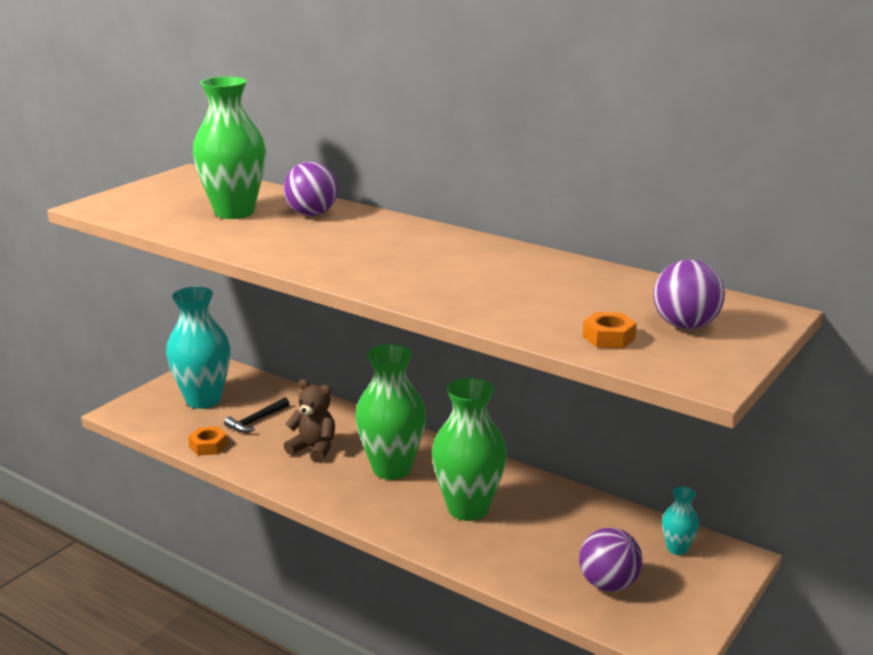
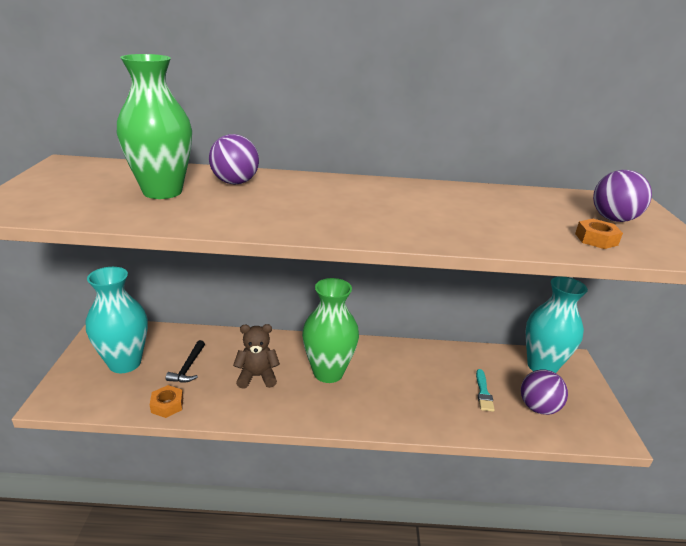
camera: 35 degrees left, 5 degrees up
(468, 509) = (407, 385): green vase -> none
(554, 546) = (483, 392): none -> turquoise brush
(677, 549) = (542, 366): turquoise vase -> turquoise vase, size x2.15

